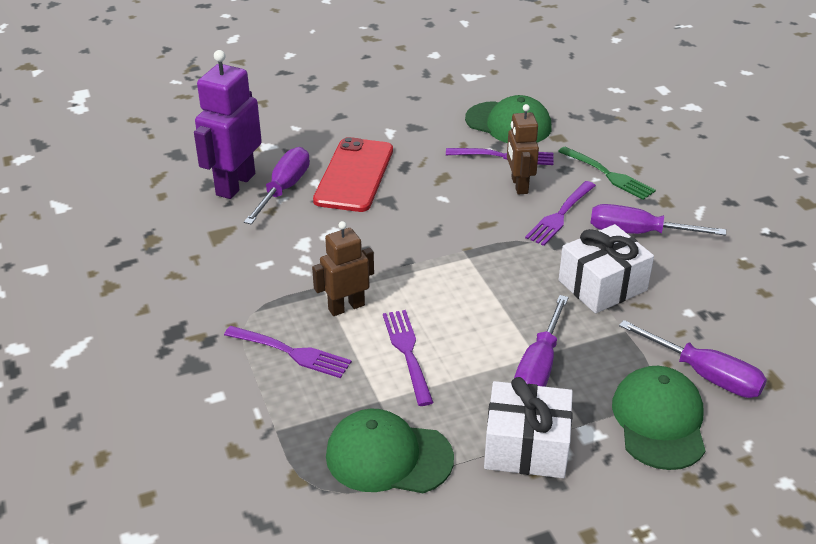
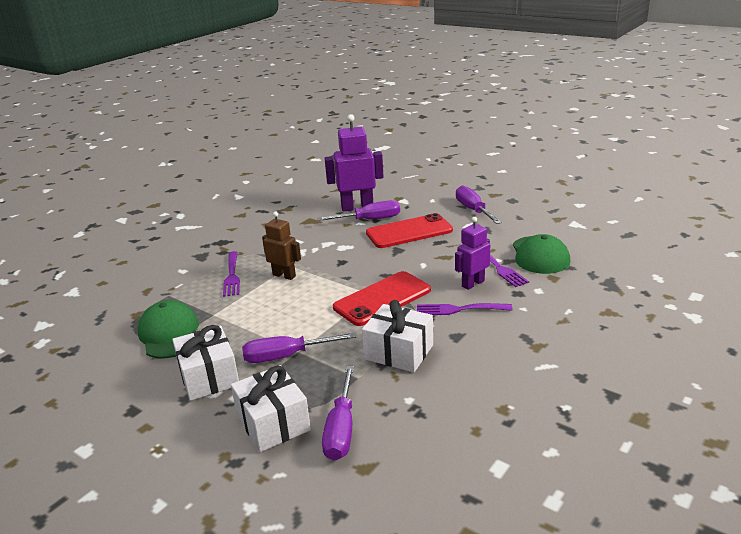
camera: 60 degrees right, 10 degrees down
(407, 353) = (261, 308): purple fork -> none
(486, 254) = (382, 299): none -> red phone
(519, 185) = (473, 283): brown robot -> purple robot
(608, 175) = (536, 311): green fork -> none
(637, 233) = (479, 346): purple screwdriver -> purple screwdriver (473, 210)
(659, 421) = (273, 423): green cap -> white gift

